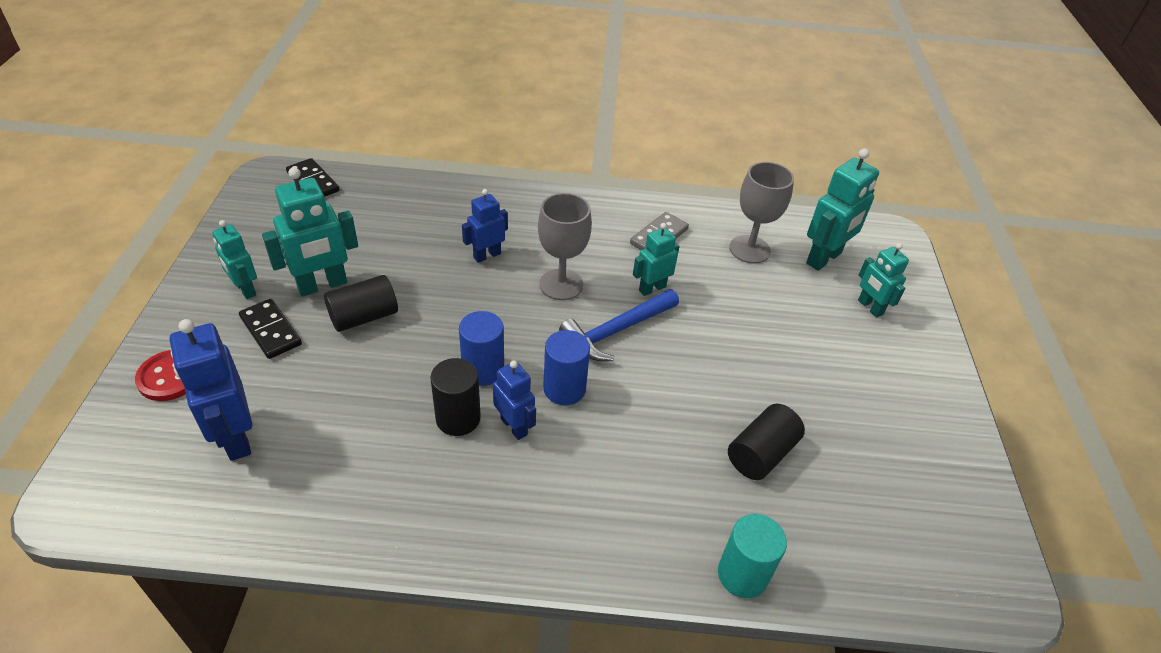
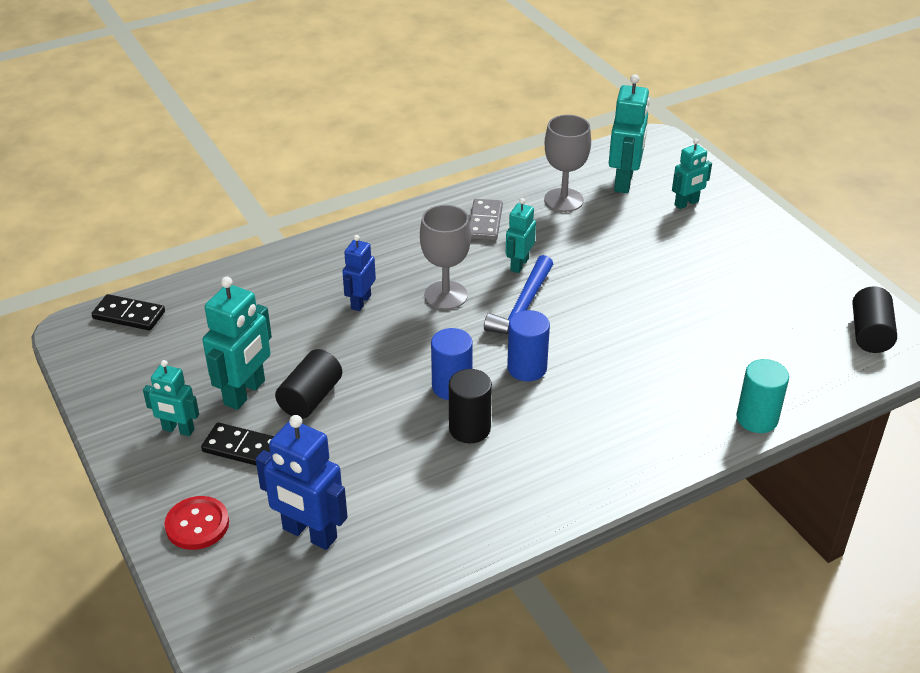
camera: 30 degrees left, 5 degrees down
(514, 426) = (517, 412): blue robot -> none
(761, 454) = (702, 340): black cylinder -> black cylinder (870, 333)
(870, 307) = (686, 203): turquoise robot -> turquoise robot turned 60 degrees counterclockwise

